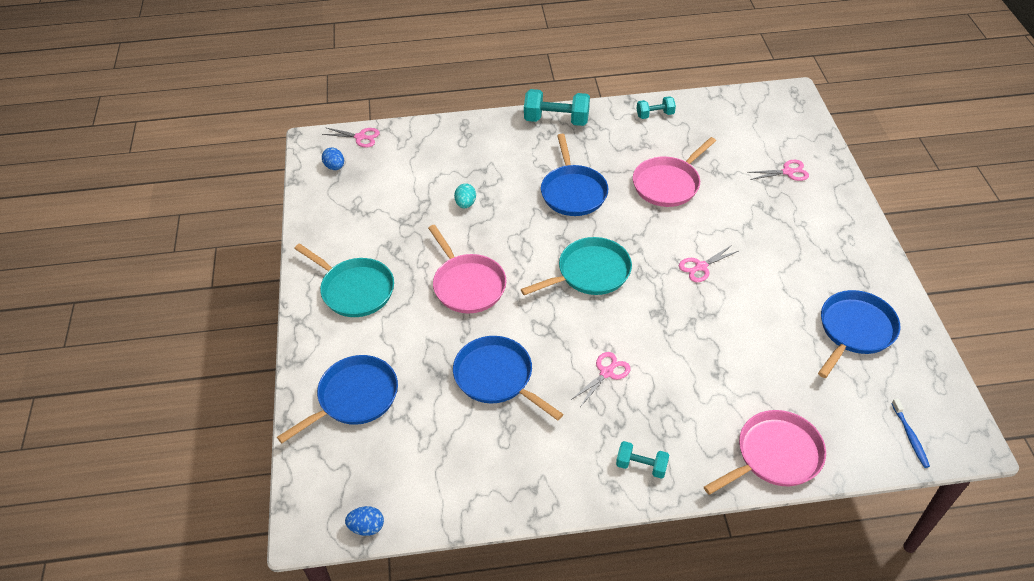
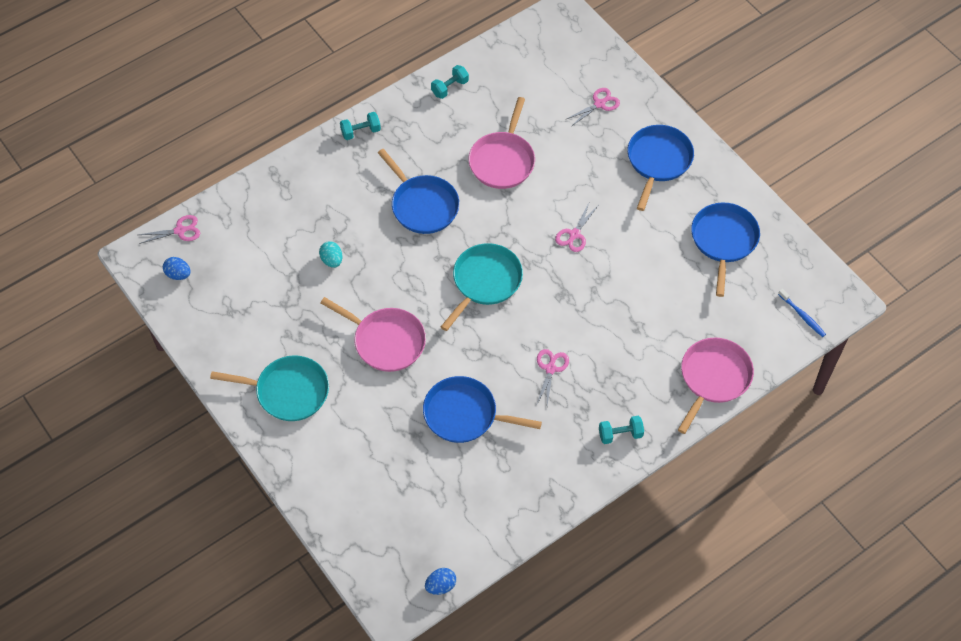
camera: 30 degrees left, 10 degrees up
(354, 397) = (357, 488): blue pan -> blue pan (658, 161)
(556, 120) = (360, 132): turquoise dumbbell -> turquoise dumbbell, size x0.57

